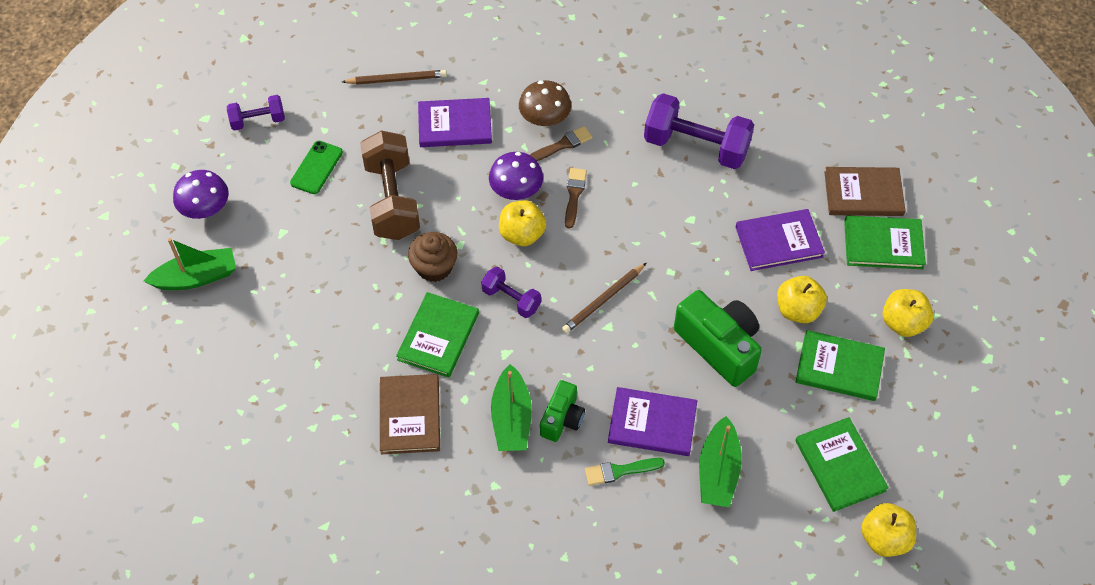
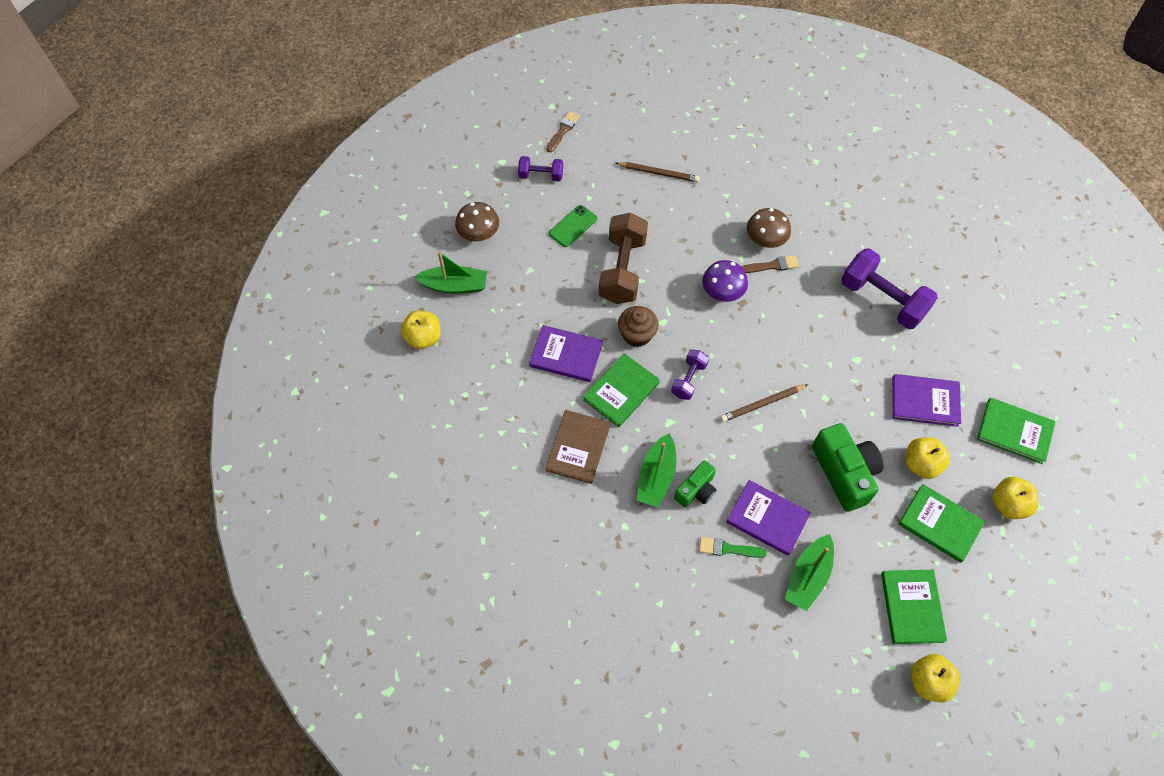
camera: 20 degrees right, 5 degrees up
(205, 209) = (479, 233): purple mushroom -> brown mushroom
(455, 125) = (692, 223): purple book -> purple book (566, 355)
(511, 299) = (688, 380): purple dumbbell -> purple dumbbell turned 60 degrees clockwise
(522, 234) = (715, 329): yellow apple -> yellow apple (423, 338)
(574, 195) = (768, 310): brown brush -> brown brush (563, 130)
(863, 194) = (1012, 383): brown book -> none

